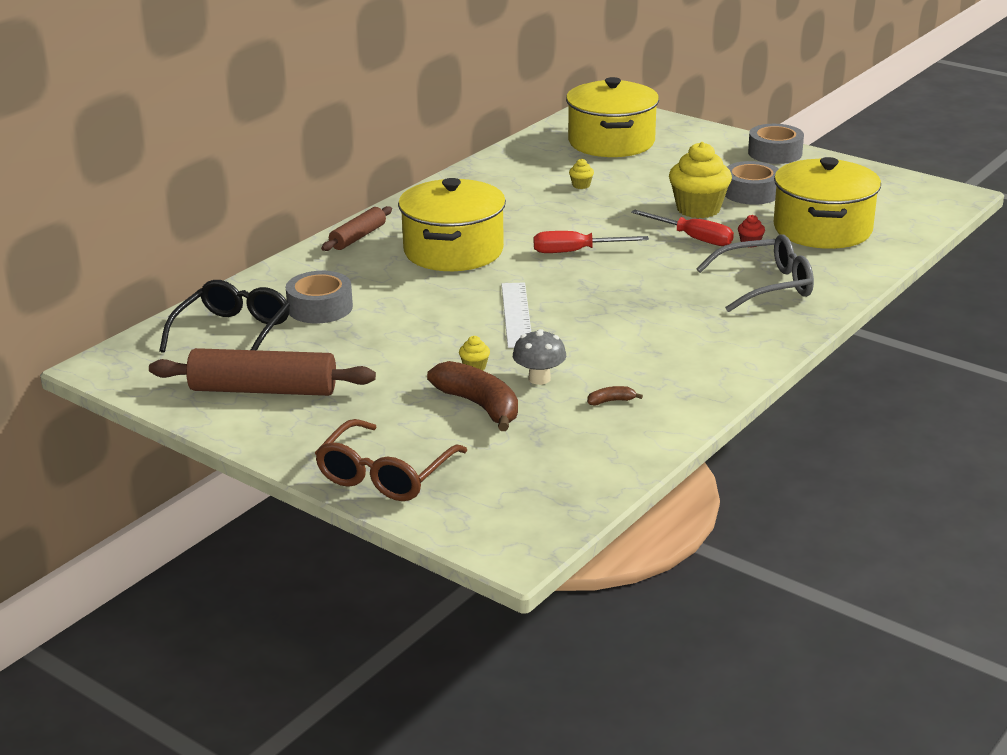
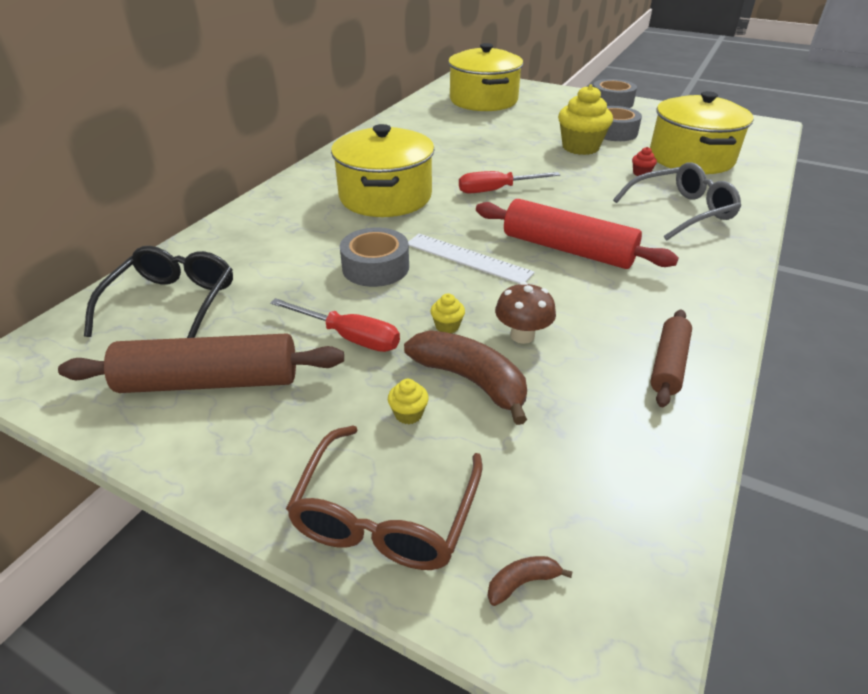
camera: 10 degrees left, 10 degrees up
(320, 308) = (266, 265): grey tape -> grey tape (375, 267)
(358, 237) = (293, 189): brown rolling pin -> brown rolling pin (668, 364)
(516, 315) = (467, 258): white ruler -> white ruler turned 45 degrees counterclockwise
(539, 379) = (522, 335): grey mushroom -> brown mushroom
(581, 185) = (475, 133): yellow cupcake -> yellow cupcake (408, 414)
(611, 401) = (613, 359): brown banana -> brown banana (522, 582)
(621, 313) = (567, 249): none -> red rolling pin
(693, 238) = (591, 172): red screwdriver -> red screwdriver (349, 337)

